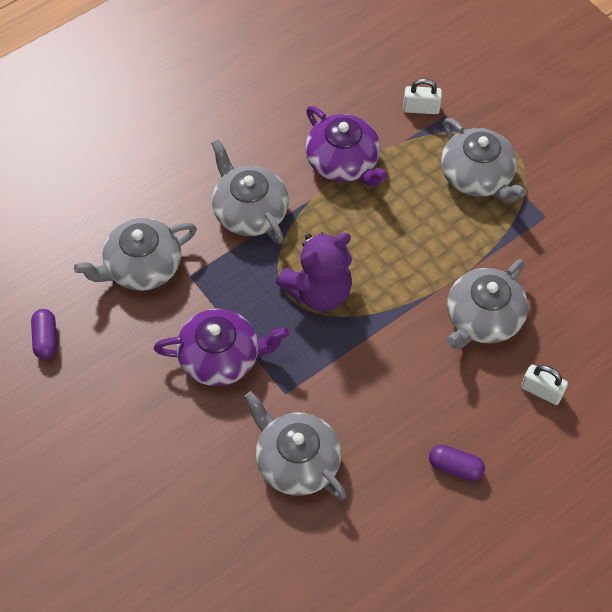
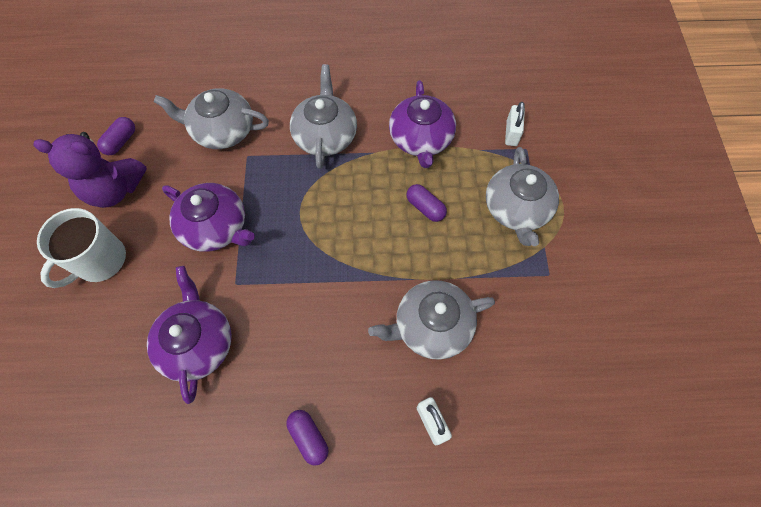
camera: 35 degrees right, 5 degrees up
(137, 456) = (100, 261): none -> white mug
(296, 461) = (198, 343): grey teapot -> purple teapot
(319, 291) = (324, 223): purple teddy bear -> purple teddy bear (115, 190)
(398, 222) = (425, 208): none -> purple capsule
(421, 108) = (511, 133): white padlock -> white padlock turned 60 degrees clockwise

